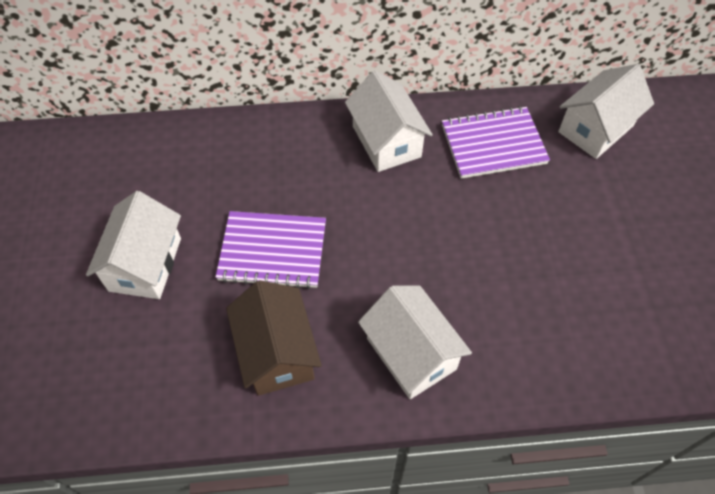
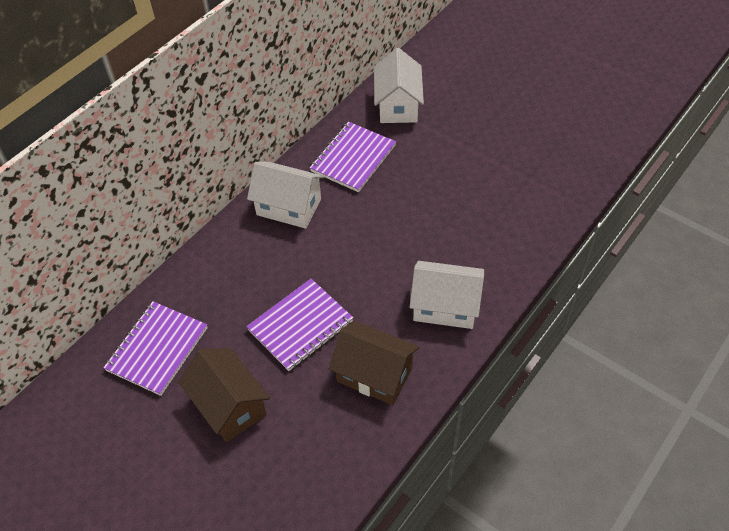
camera: 45 degrees left, 5 degrees down
(145, 264) = (229, 405): white house -> brown house
(154, 170) = (157, 349): none -> purple notebook

